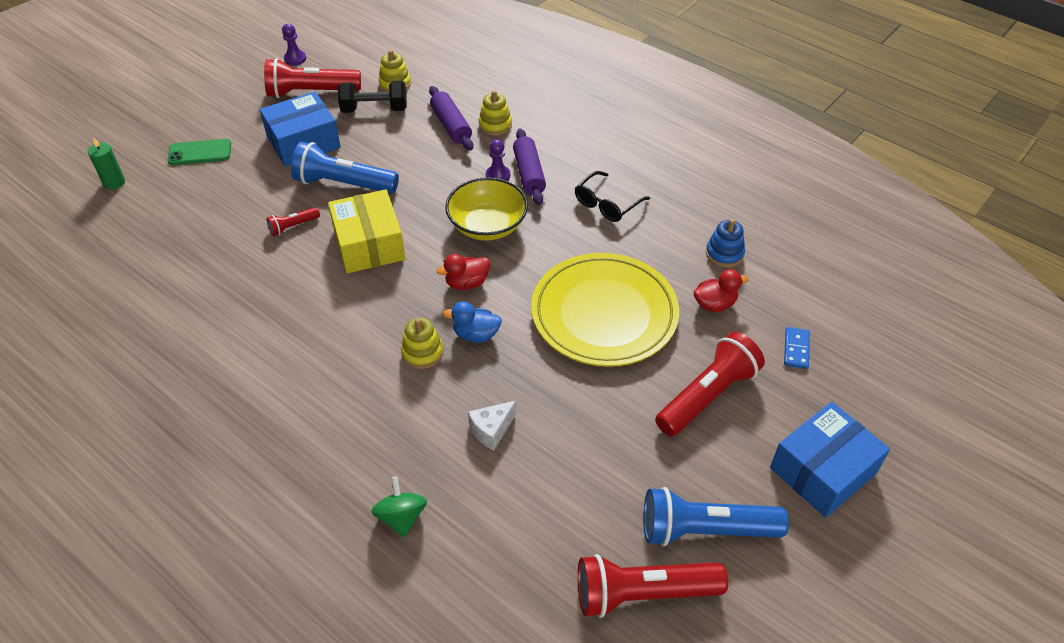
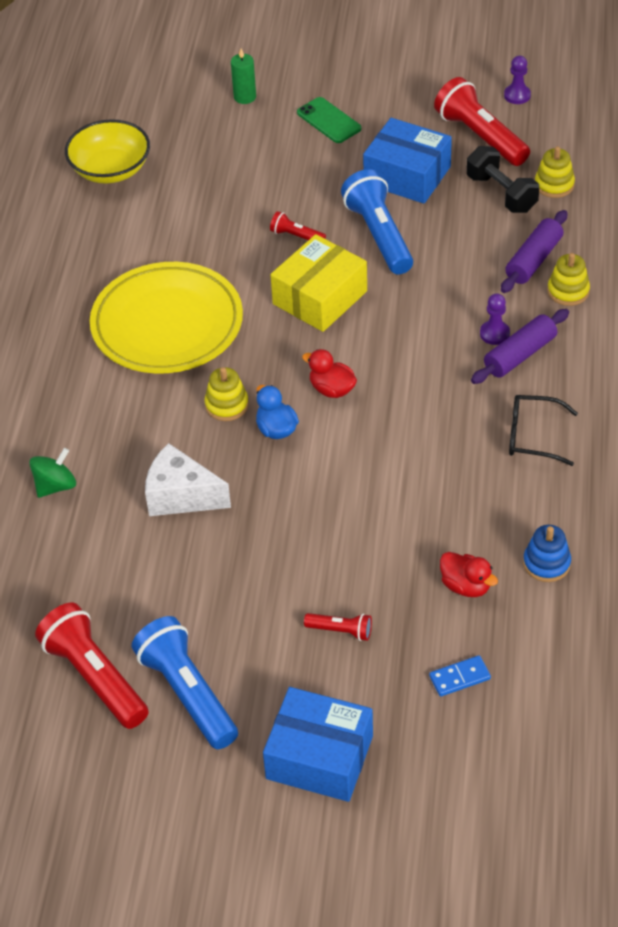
camera: 60 degrees right, 0 degrees up
(487, 225) = (418, 363): yellow bowl -> yellow bowl (110, 169)
(491, 430) = (181, 496): white cheese -> white cheese, size x1.61
(604, 314) = (378, 507): yellow plate -> yellow plate (167, 324)
(707, 396) = (341, 631): red flashlight -> red flashlight, size x0.48

